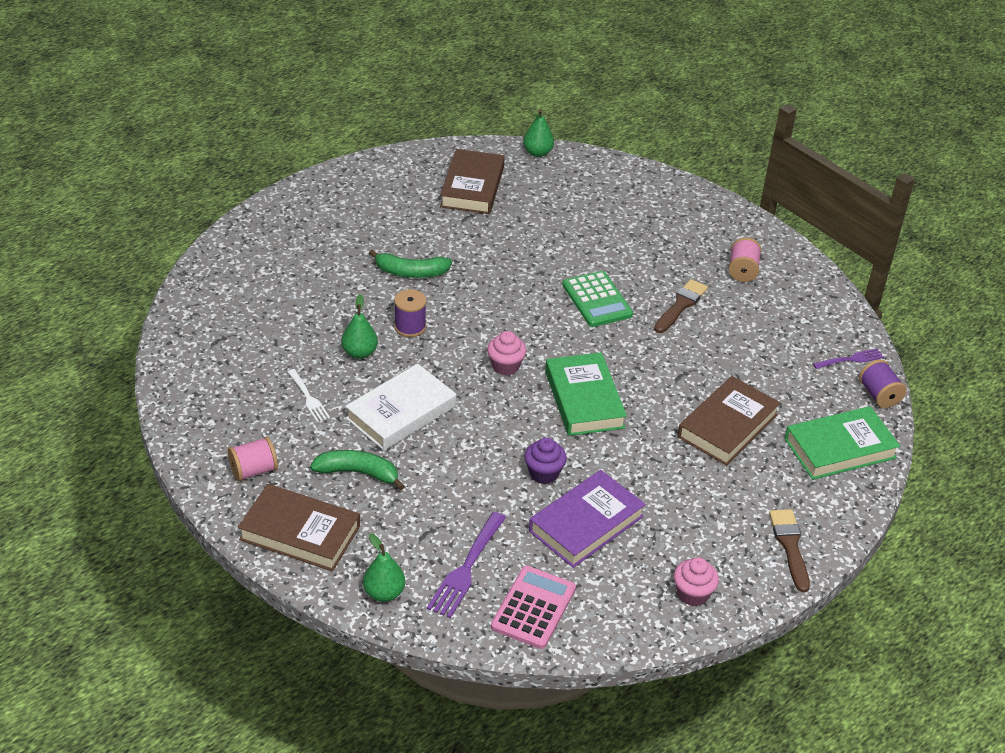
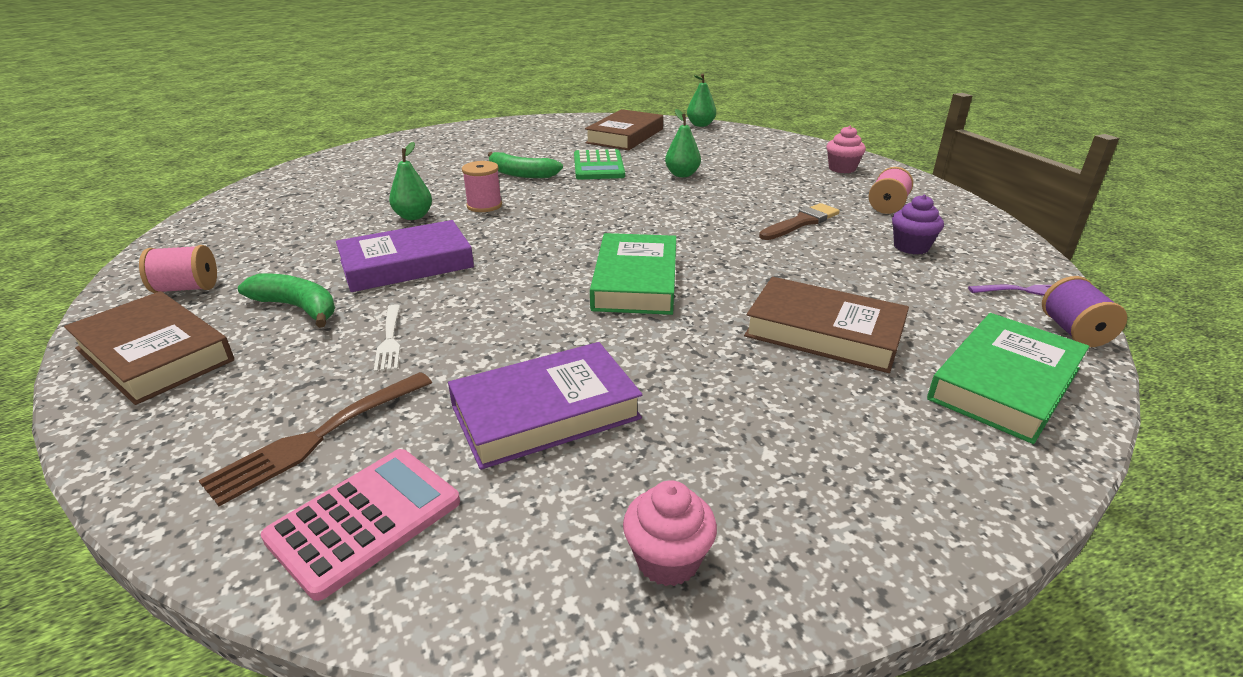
camera: 20 degrees right, 10 degrees down
(308, 398) = (322, 241): white fork -> white fork (389, 340)
(384, 593) = (167, 447): green pear -> green pear (682, 175)
(401, 412) = (406, 264): white book -> purple book
(410, 327) = (484, 205): purple spool -> pink spool
(466, 568) = (317, 437): purple fork -> brown fork
(505, 366) = (561, 243): pink cupcake -> pink cupcake (842, 168)
(543, 473) = (528, 343): purple cupcake -> purple cupcake (911, 247)
(597, 300) = (703, 209): green calculator -> green calculator (598, 166)
(727, 426) = (824, 332): brown book -> brown book turned 60 degrees clockwise
(790, 546) = (891, 512): brown brush -> none
(840, 448) = (1005, 384): green book -> green book turned 45 degrees counterclockwise

